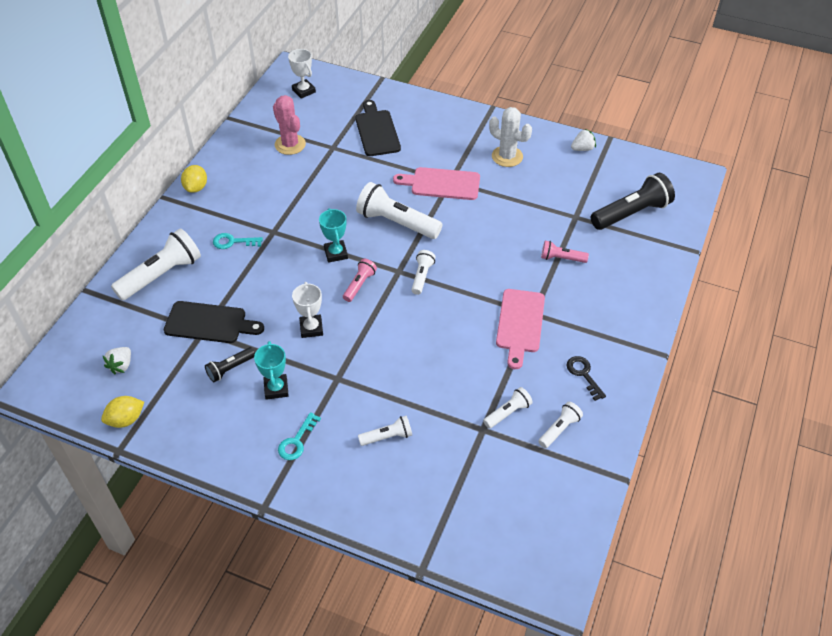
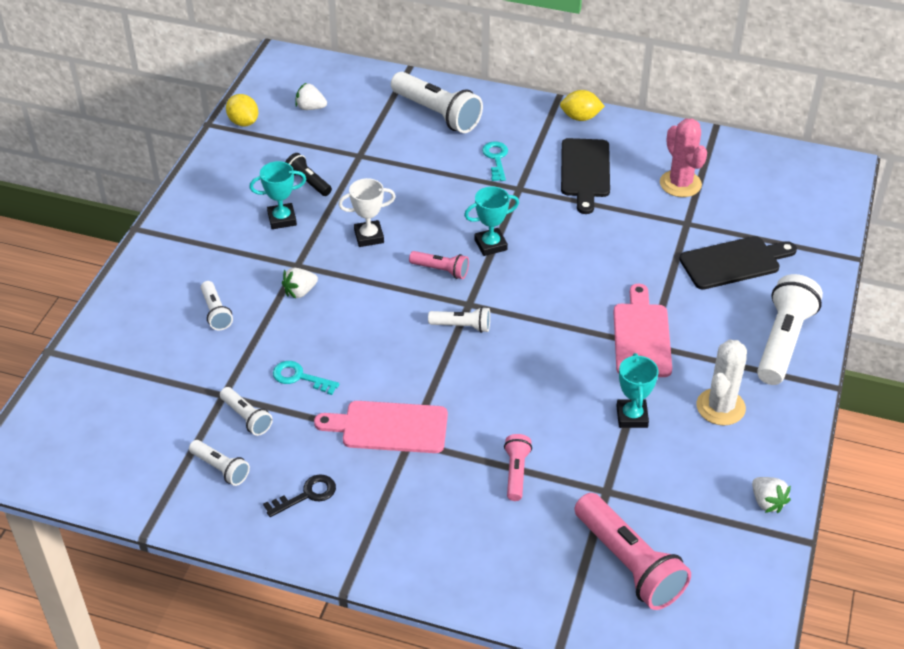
camera: 85 degrees right, 5 degrees down
(209, 323) = (371, 158): black cutting board -> black cutting board (585, 171)
(290, 144) = (680, 184): pink cactus -> pink cactus turned 75 degrees counterclockwise
(296, 441) = (213, 242): turquoise key -> turquoise key (299, 377)
(303, 91) = (795, 184): white trophy -> none
(370, 376) = (300, 292): none -> white strawberry
(396, 223) = (555, 295): white flashlight -> white flashlight (782, 341)
(514, 197) = (632, 416): none -> turquoise trophy
(631, 213) = (629, 563): black flashlight -> pink flashlight

